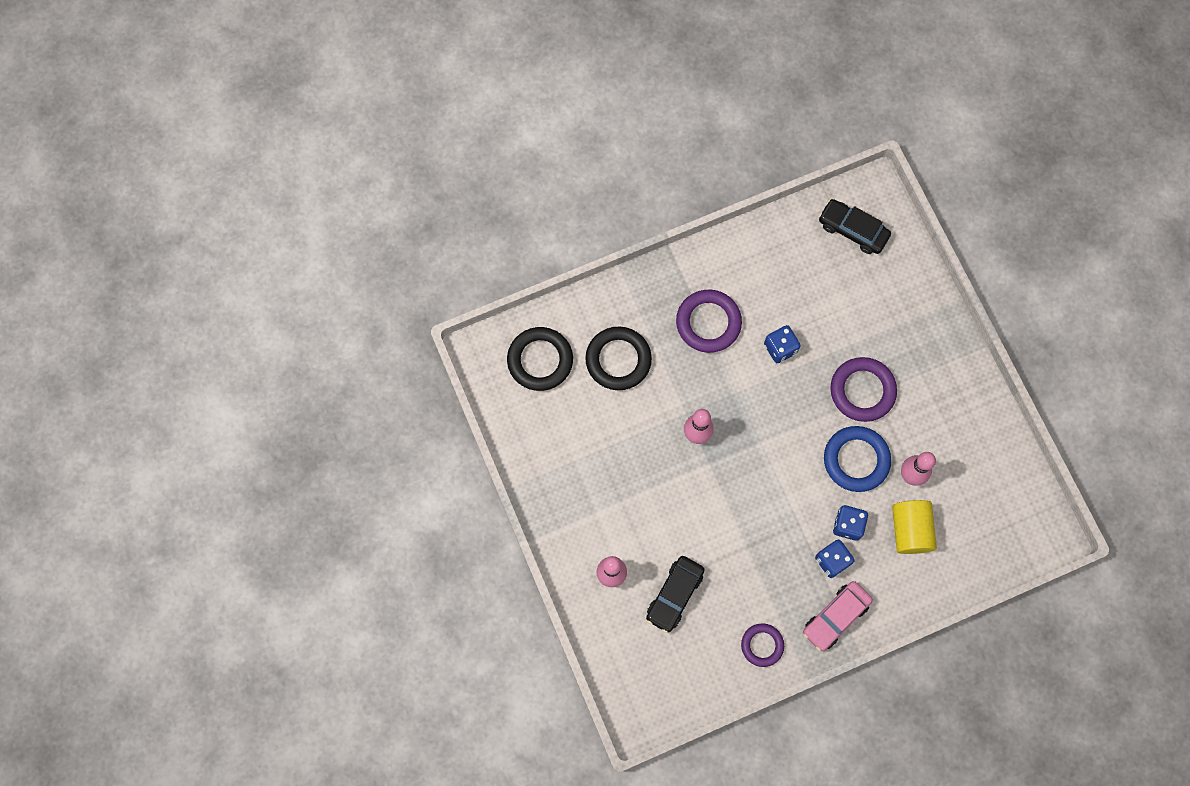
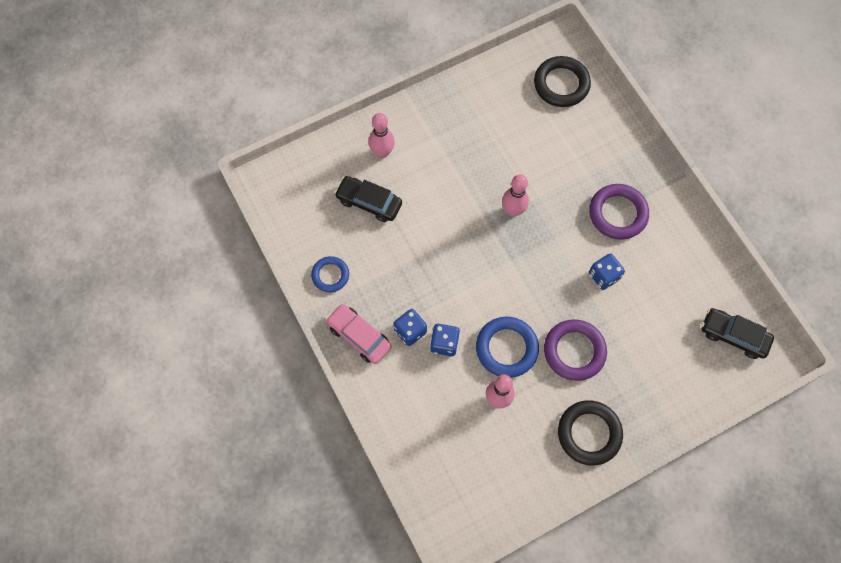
camera: 85 degrees right, 5 degrees down
(618, 360) = (571, 143): black ring -> black ring (589, 433)
(762, 645) = (330, 275): purple ring -> blue ring
(852, 230) = (733, 336): black car -> black car turned 90 degrees counterclockwise
(910, 530) = (445, 400): yellow cylinder -> none

